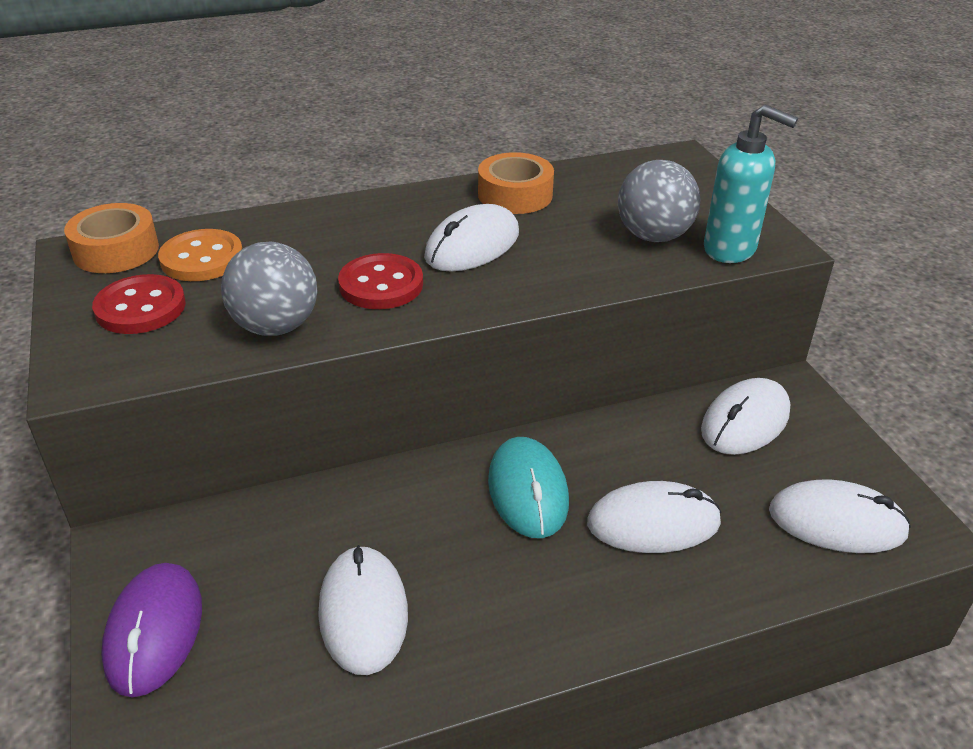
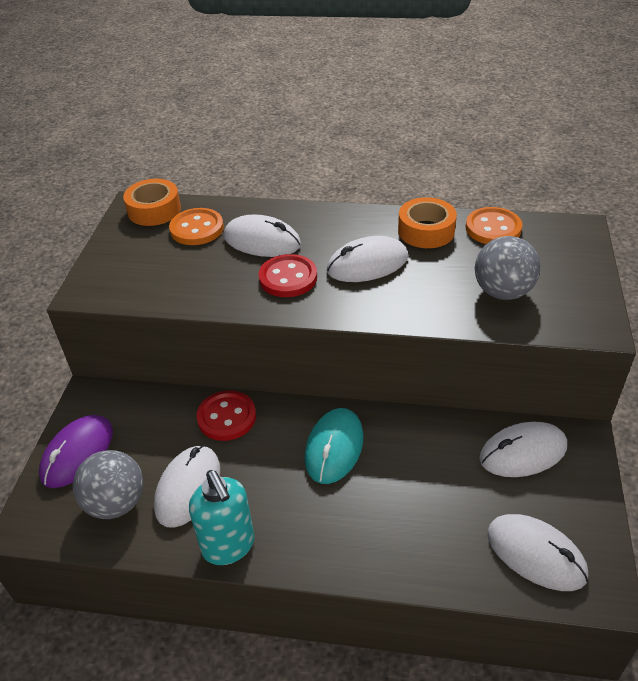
camera: 30 degrees right, 5 degrees up
(140, 307) = (143, 254): red button -> red button (226, 417)
(275, 326) = (207, 289): grey ball -> grey ball (116, 503)
(589, 176) = (493, 228): none -> orange button
(653, 523) = (401, 502): white mouse -> white mouse (262, 241)
(730, 249) = (554, 320): turquoise soap dispenser -> turquoise soap dispenser (228, 546)

